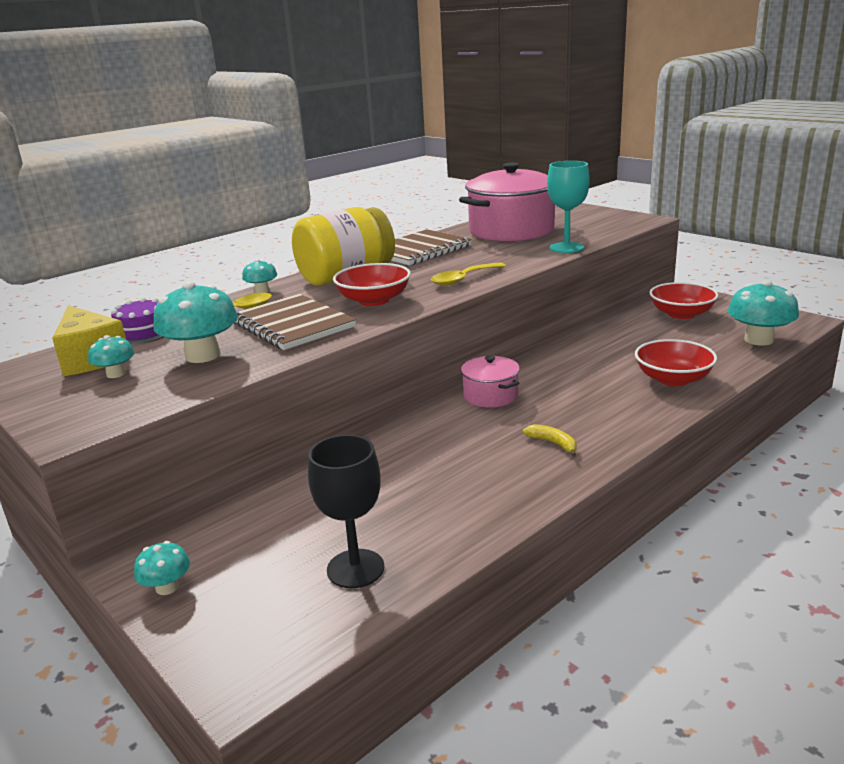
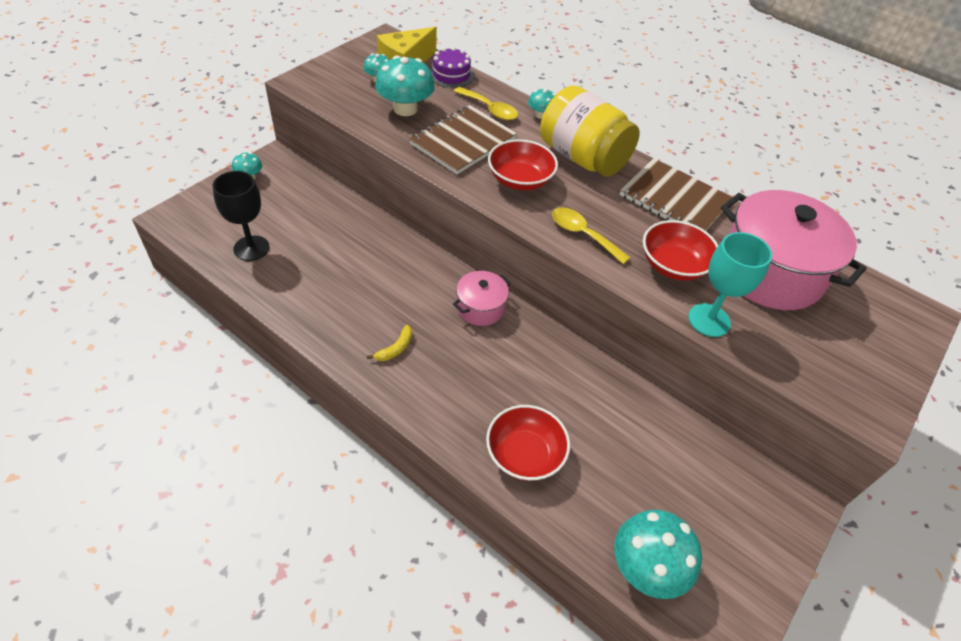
camera: 75 degrees right, 25 degrees up
(681, 314) = (717, 493): red bowl -> red bowl (673, 265)

